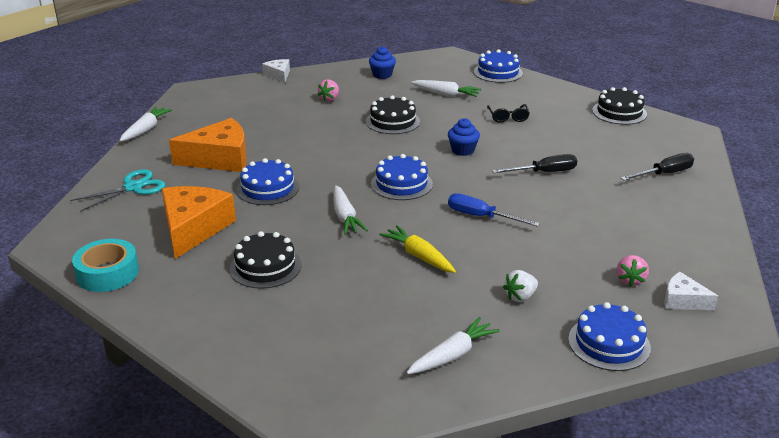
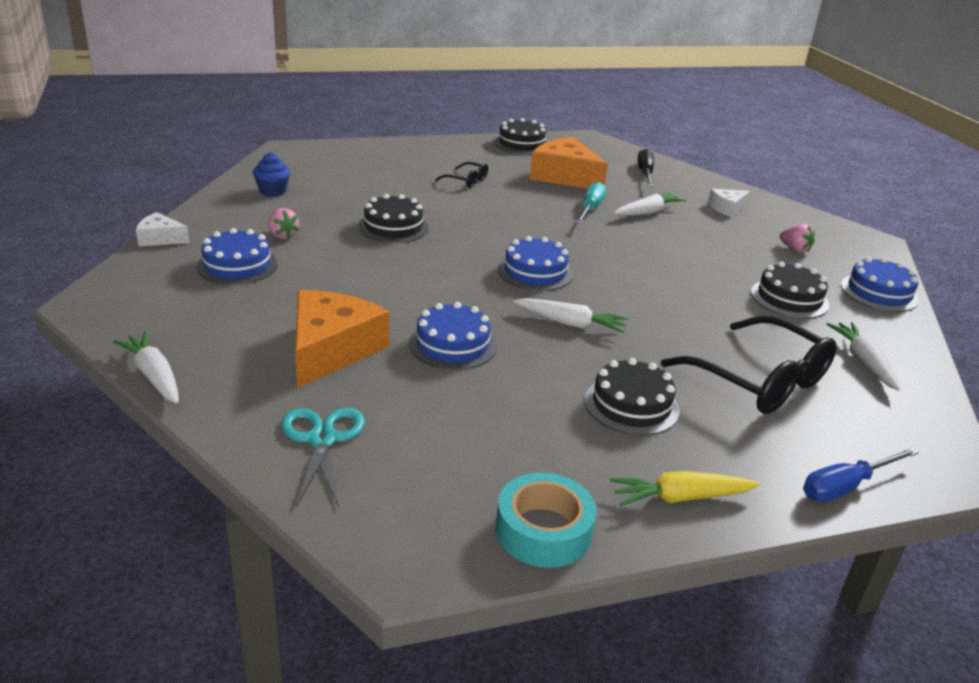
camera: 60 degrees left, 0 degrees up
(193, 229) = (494, 426): orange cheese -> orange cheese (565, 176)
(359, 310) = (759, 380): none -> black glasses
(418, 256) = (684, 315): yellow carrot -> yellow carrot (680, 498)
(446, 94) = (374, 184): white carrot -> white carrot (648, 212)
(462, 150) = (504, 222): blue cupcake -> none
(481, 217) = (640, 262): blue screwdriver -> blue screwdriver (846, 486)
(498, 72) = (366, 148): blue cake -> blue cake (237, 265)
(520, 297) = (789, 298): white strawberry -> black cake
(544, 172) = (590, 209): black screwdriver -> turquoise screwdriver
(683, 300) = (836, 244): white cheese -> white cheese (727, 208)

